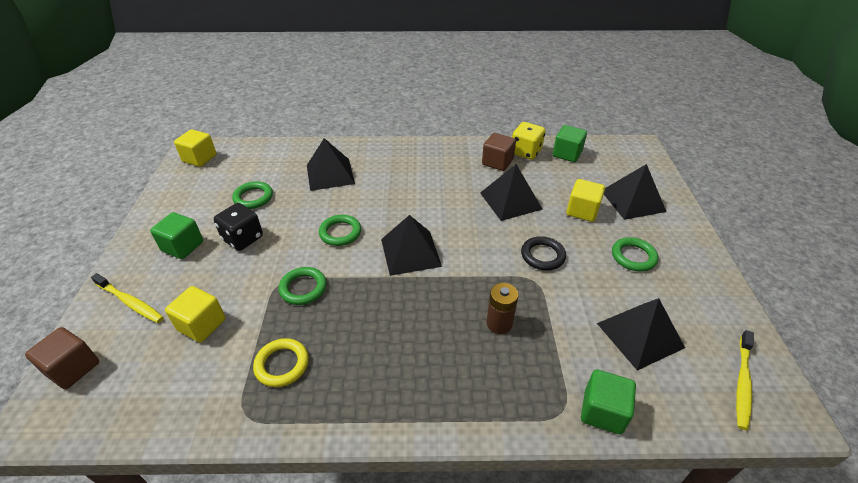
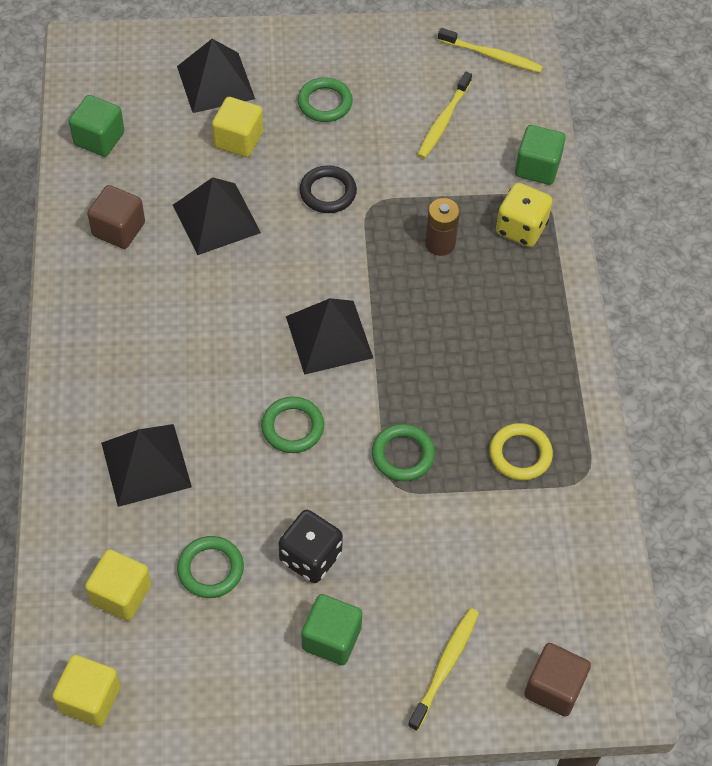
camera: 95 degrees left, 15 degrees up
(202, 325) = (473, 560): yellow cube -> yellow cube (121, 594)
(525, 152) = (91, 190): yellow dice -> yellow dice (521, 228)
(640, 335) = (443, 121): black pyramid -> yellow toothbrush

